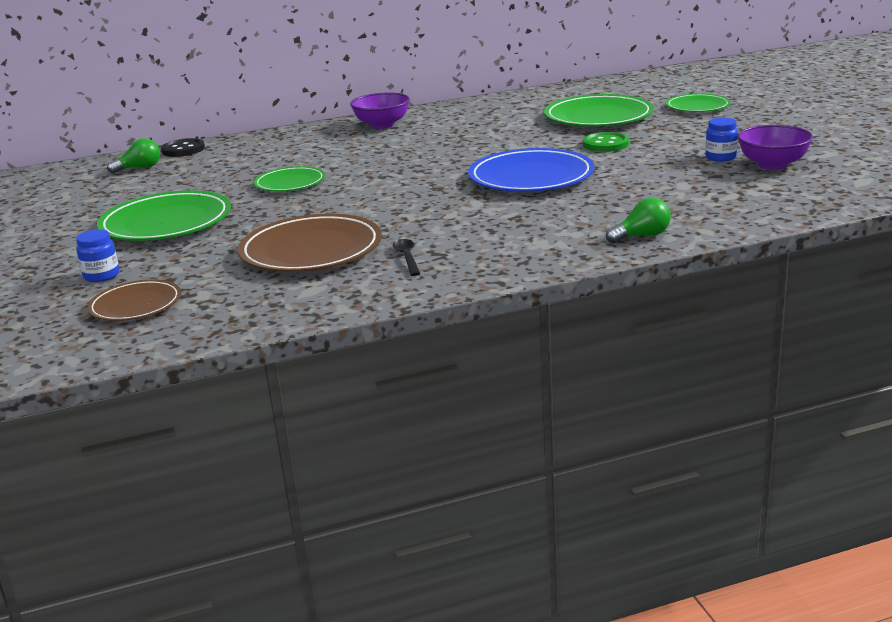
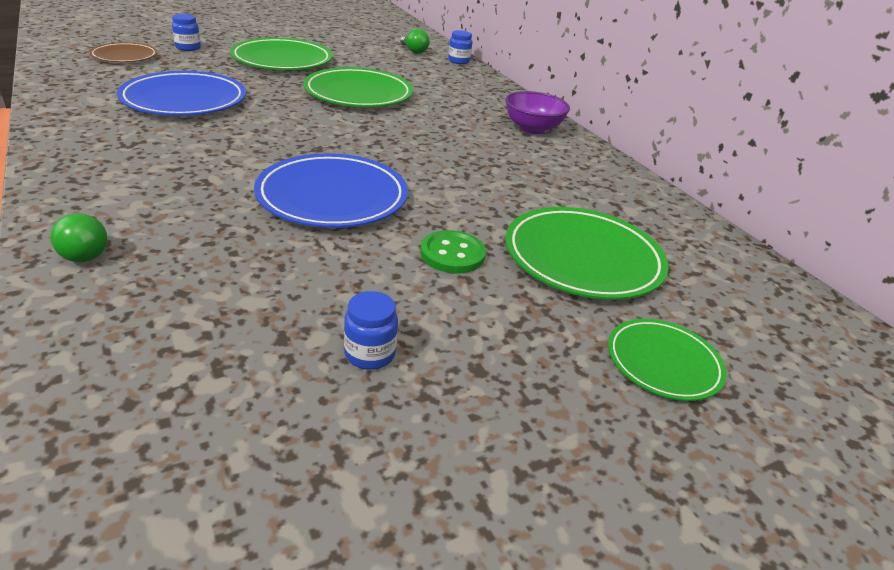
camera: 75 degrees right, 10 degrees up
(183, 150) = (458, 61): black button -> blue jar
(290, 183) = (358, 93): green plate -> green plate, size x1.71
(311, 250) = (184, 100): brown plate -> blue plate
(407, 257) = (134, 132): black spoon -> none
(772, 165) = (314, 411): purple bowl -> none

